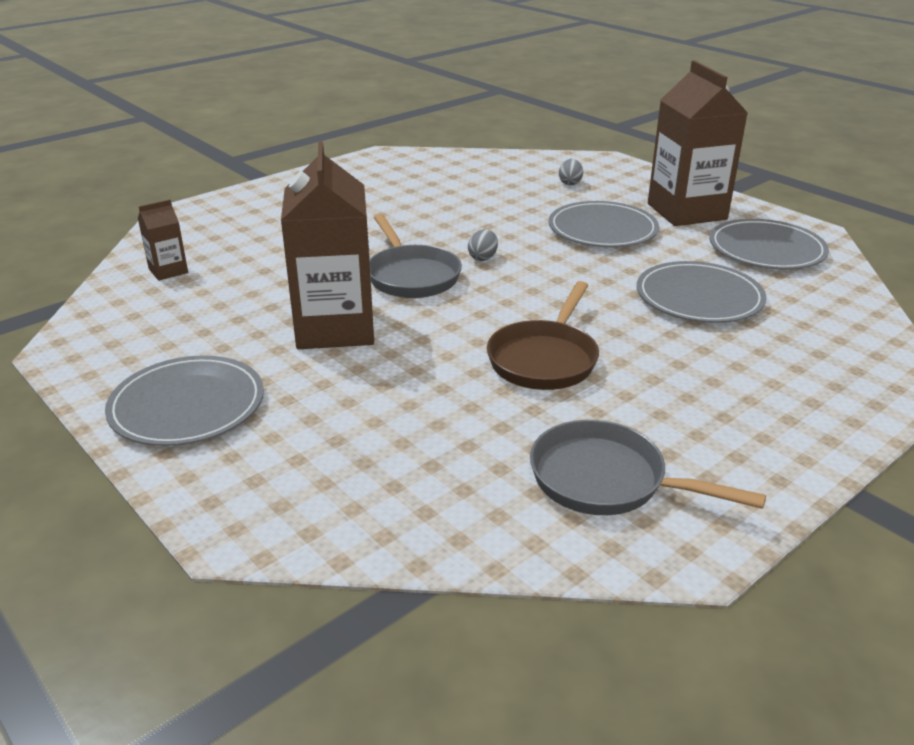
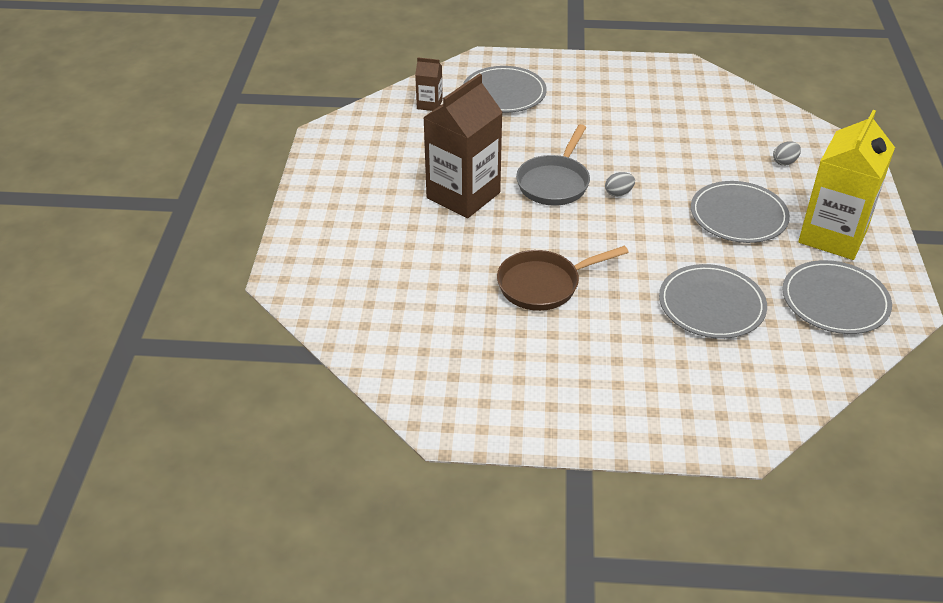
camera: 45 degrees right, 10 degrees up
(187, 405) = (338, 201): grey plate -> grey plate (504, 93)
(606, 480) = (465, 369): grey pan -> none
(686, 211) = (833, 235): brown carton -> yellow carton

